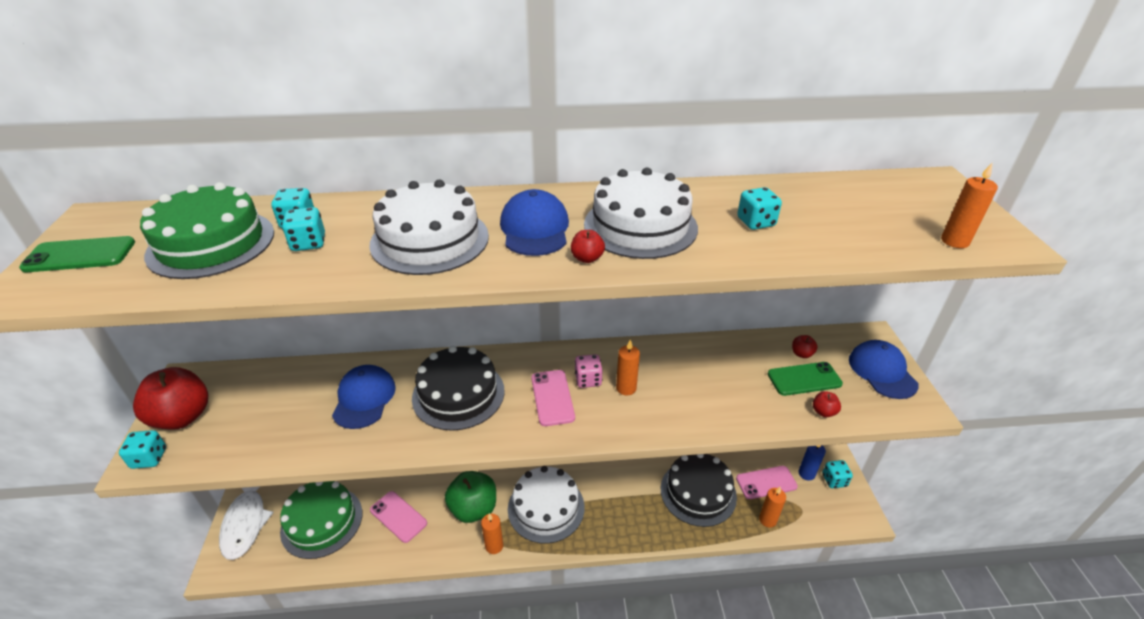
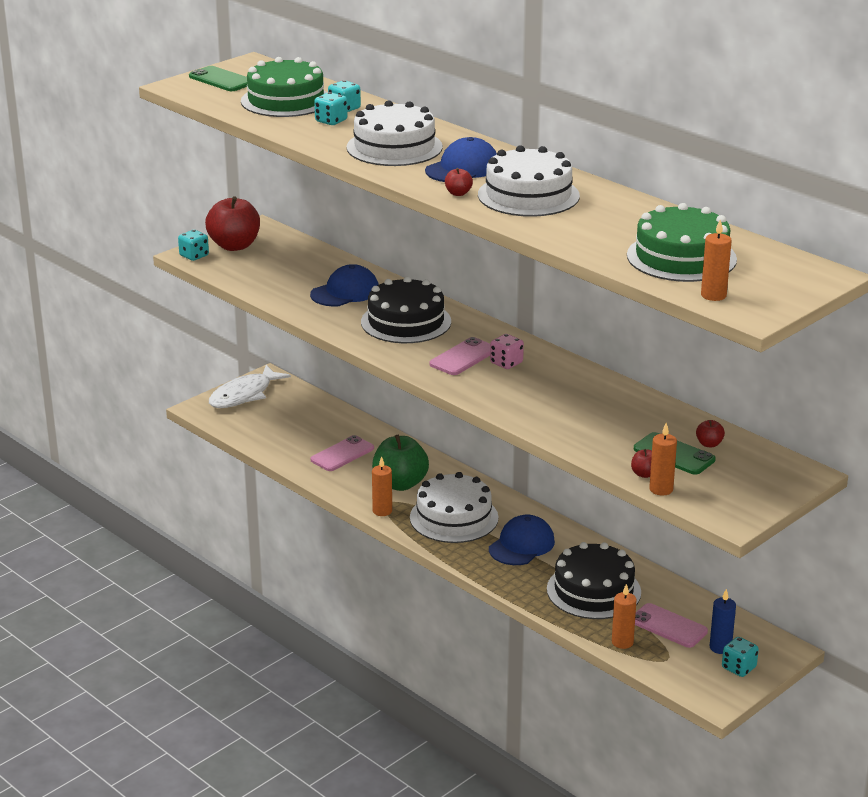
camera: 50 degrees right, 10 degrees down
(322, 521) = (290, 424): green cake -> green cake (681, 257)
(398, 516) = (342, 454): pink phone -> pink phone turned 45 degrees clockwise
(626, 388) = (524, 381): orange candle -> orange candle (661, 489)
(756, 222) = (607, 227): turquoise dice -> none
(882, 371) = (753, 489): blue cap -> blue cap (521, 545)

